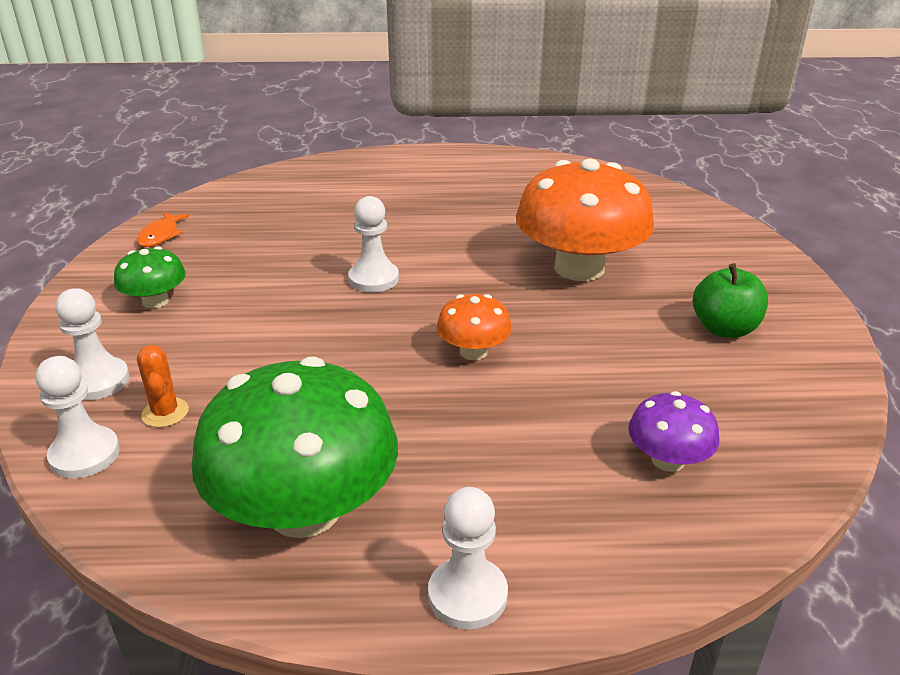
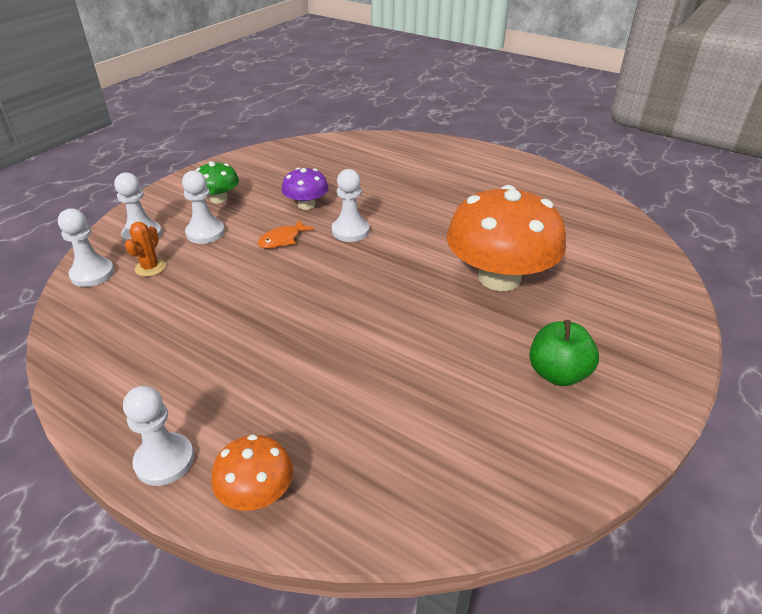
camera: 35 degrees right, 5 degrees up
(160, 235) = (266, 158): orange fish -> orange fish (282, 239)
(190, 345) = (205, 233): none -> white pawn
(304, 509) = (148, 359): green mushroom -> none
(473, 351) = (353, 307): orange mushroom -> orange mushroom (257, 492)
(668, 460) = (388, 448): purple mushroom -> purple mushroom (306, 205)

